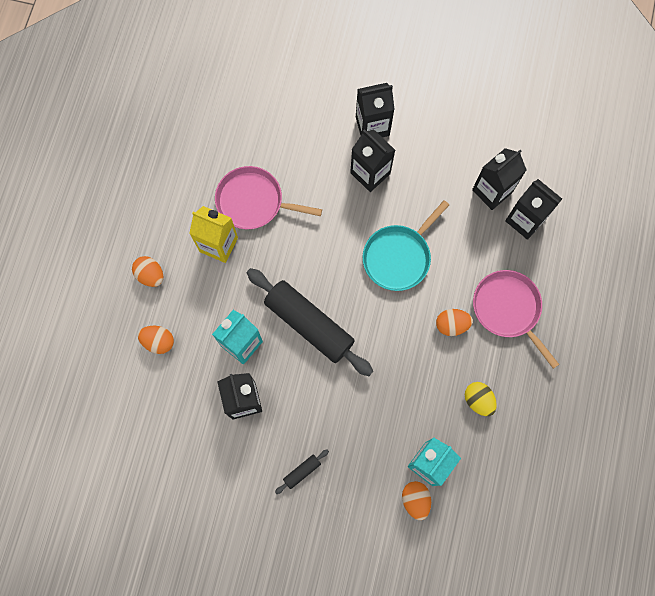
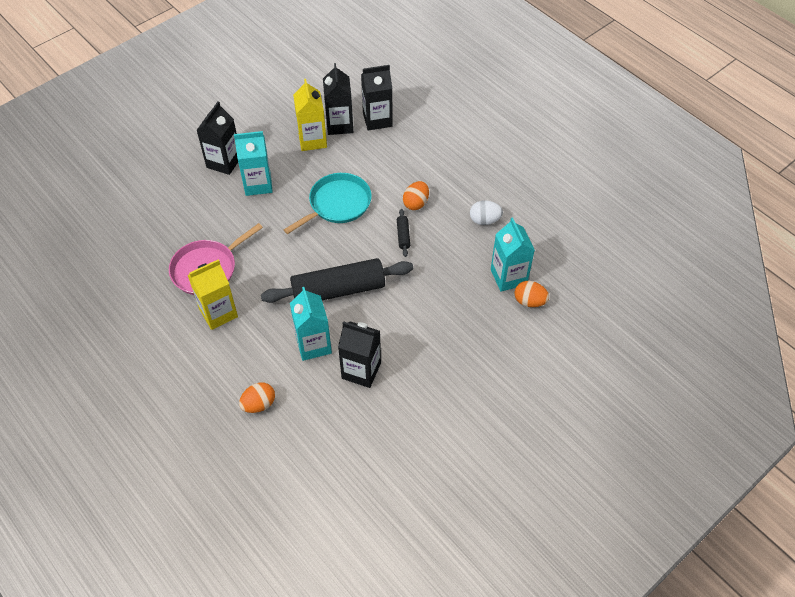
camera: 55 degrees left, 20 degrees down
(150, 275) = (197, 377): orange egg -> none
(302, 471) = (451, 363): black rolling pin -> black rolling pin (403, 236)
(370, 173) = (258, 184): black carton -> turquoise carton
(399, 257) = (337, 204): turquoise pan -> turquoise pan turned 120 degrees counterclockwise
(455, 181) = (312, 140): none -> yellow carton
(478, 400) = (484, 220): yellow egg -> white egg
(508, 309) = (433, 165): pink pan -> none

